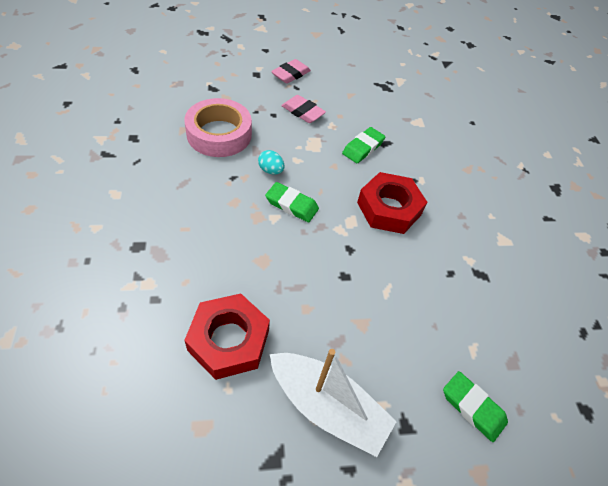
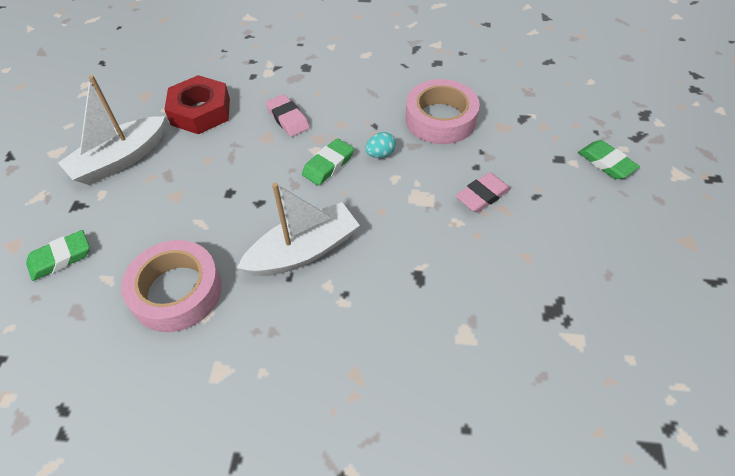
camera: 110 degrees right, 0 degrees up
(291, 74) = (565, 194): pink eraser -> pink eraser (288, 118)
(363, 148) = (410, 247): green eraser -> green eraser (606, 163)
(389, 208) = (303, 251): red nut -> white boat
(460, 287) = (176, 291): none -> pink tape

